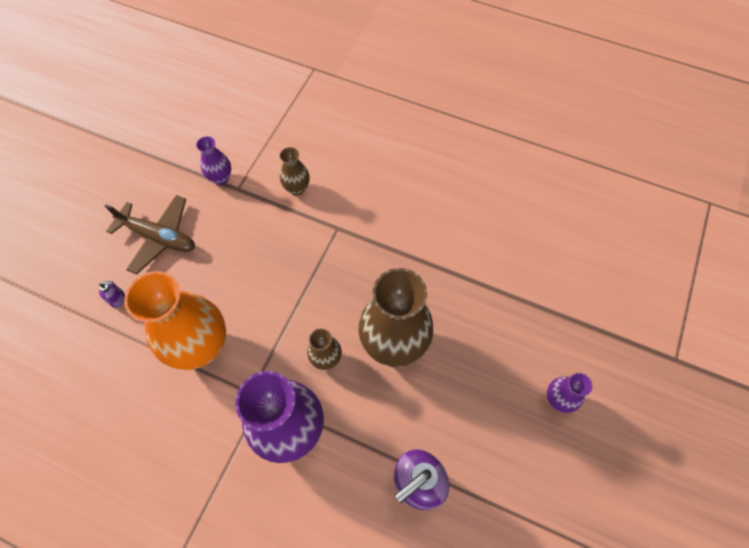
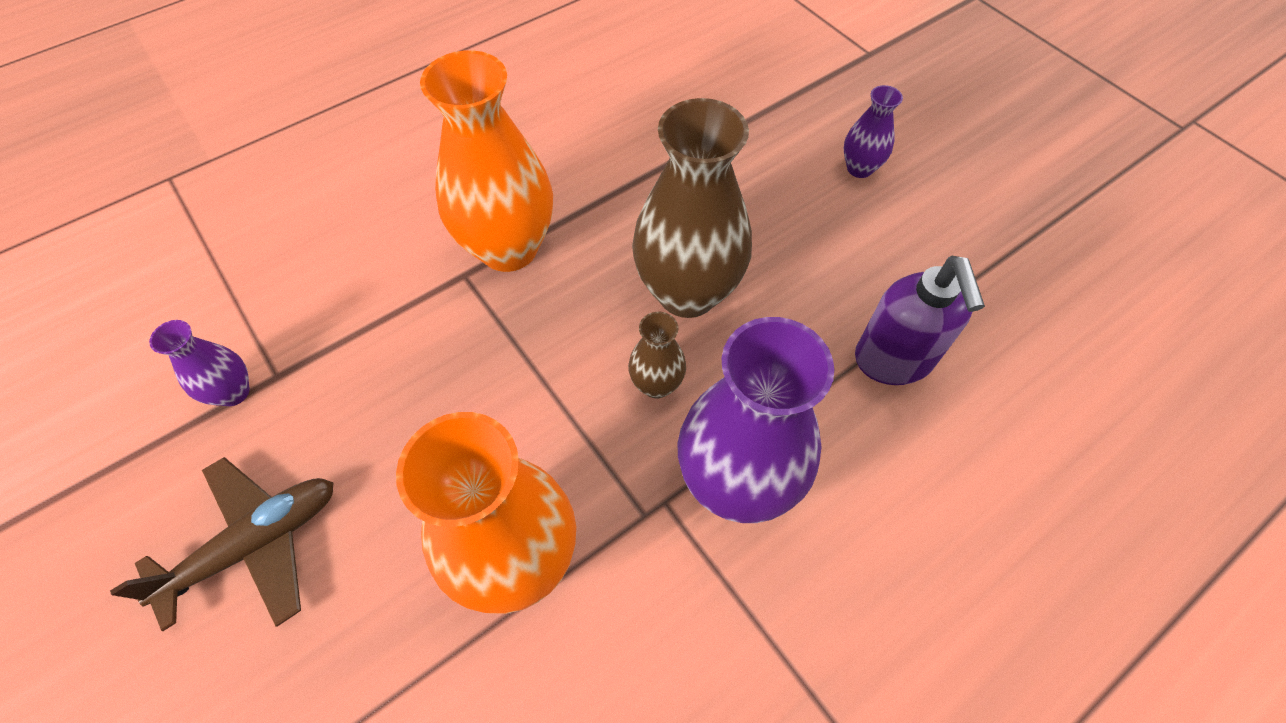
camera: 60 degrees left, 5 degrees down
(118, 299) = (319, 674): purple soap dispenser -> none
(297, 188) = (353, 295): brown vase -> none
(367, 238) = (508, 248): none -> orange vase

